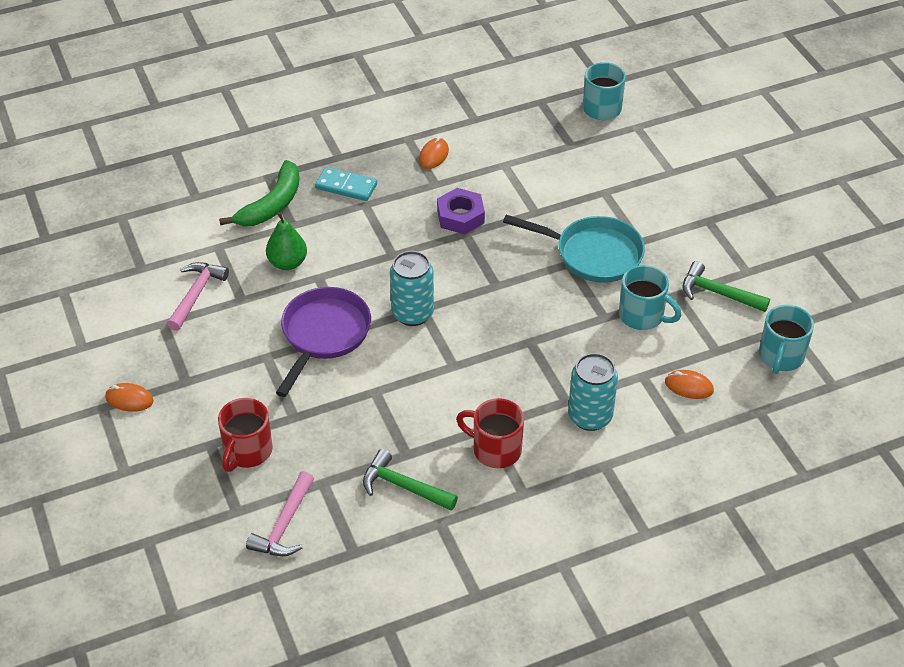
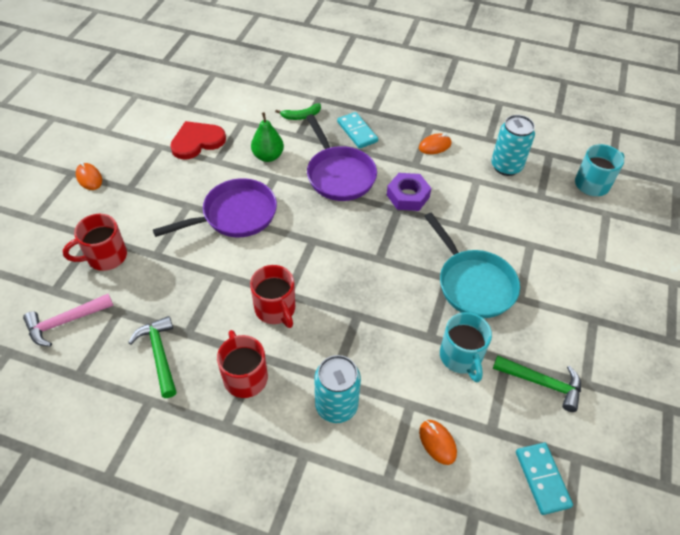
camera: 40 degrees right, 5 degrees up
(196, 294) = (197, 141): pink hammer -> red heart
(272, 204) = (301, 116): green banana -> green banana, size x0.55
(376, 237) = (339, 175): none -> purple pan
(412, 313) = (303, 239): turquoise can -> turquoise can (506, 166)
(458, 384) = (276, 309): none -> red mug
(718, 293) = (542, 383): green hammer -> green hammer turned 135 degrees clockwise
(780, 357) = (542, 479): turquoise mug -> turquoise domino

